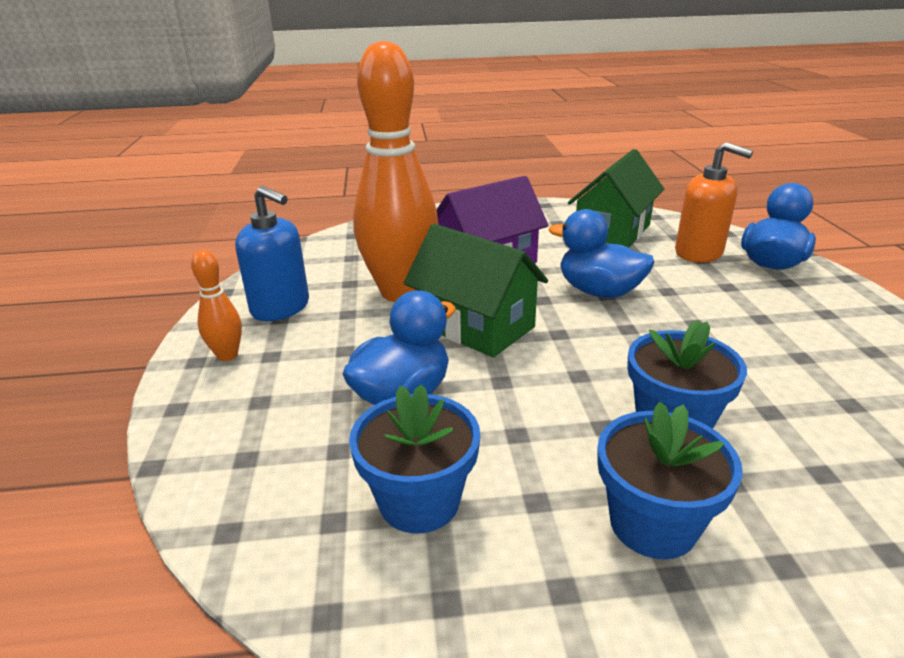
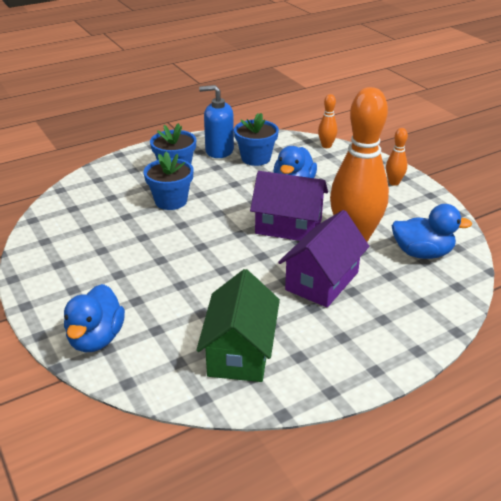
camera: 155 degrees right, 5 degrees up
(212, 491) = (326, 146): none -> orange bowling pin
(281, 308) = (409, 211): blue soap dispenser -> blue soap dispenser (219, 151)
(475, 326) = (288, 226): green house -> purple house
(599, 292) = (227, 271): blue duck -> blue duck (422, 253)
(699, 253) = (157, 338): orange soap dispenser -> none

